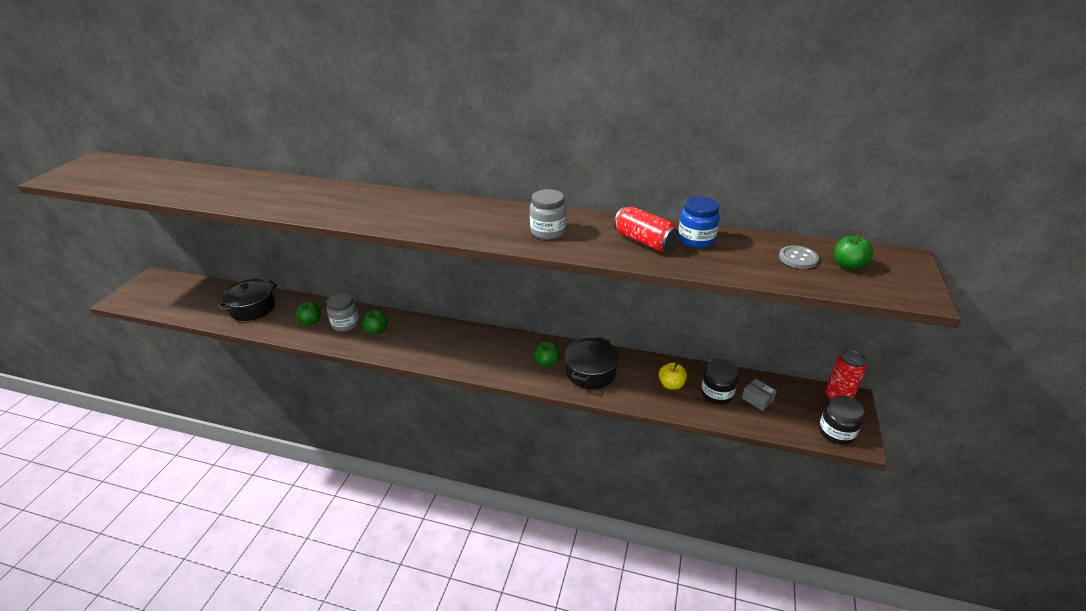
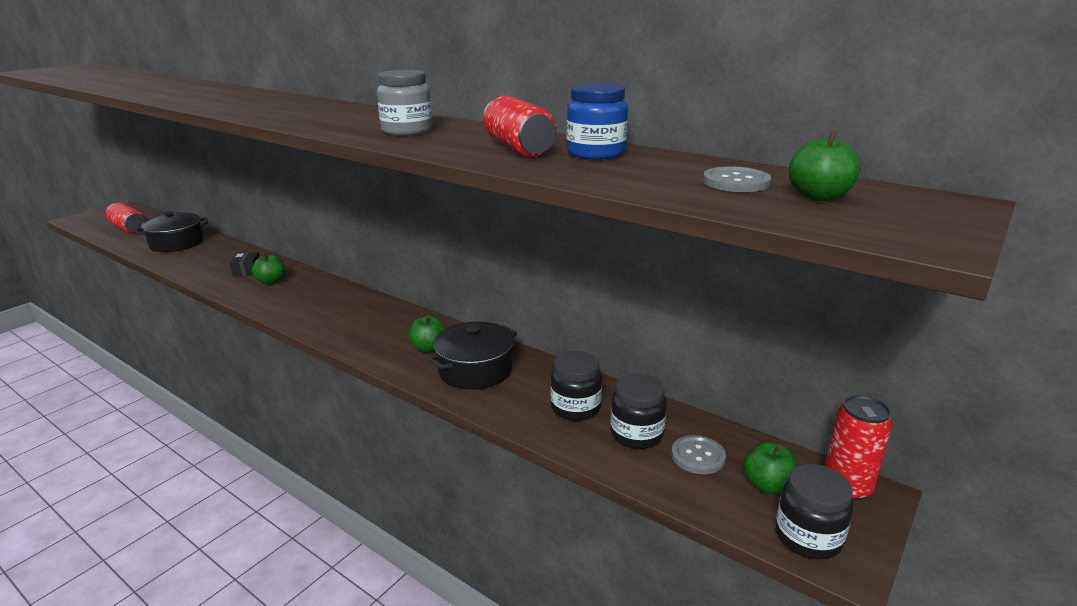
camera: 20 degrees right, 10 degrees down
(188, 301) = (129, 228): none -> red can
(311, 321) = (216, 263): green apple -> green apple (767, 485)
(345, 324) = (247, 270): grey jar -> black box
(671, 385) = (575, 408): yellow apple -> black jar
(757, 399) = (698, 456): grey box -> grey button

